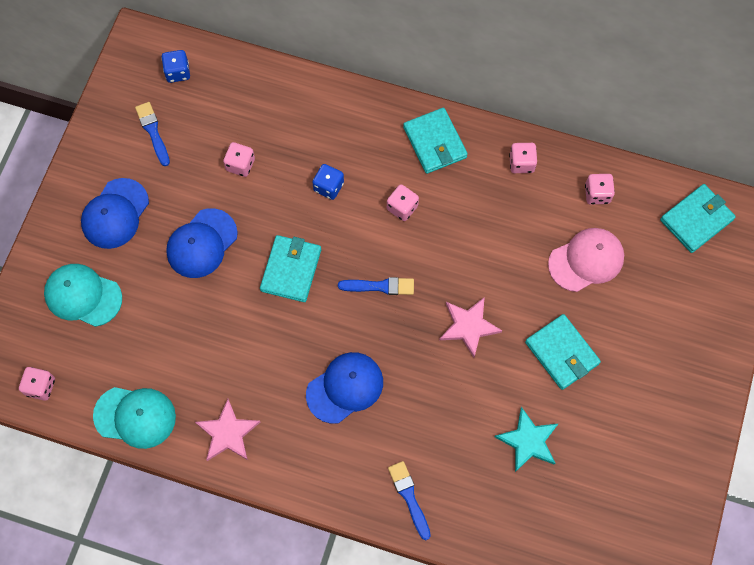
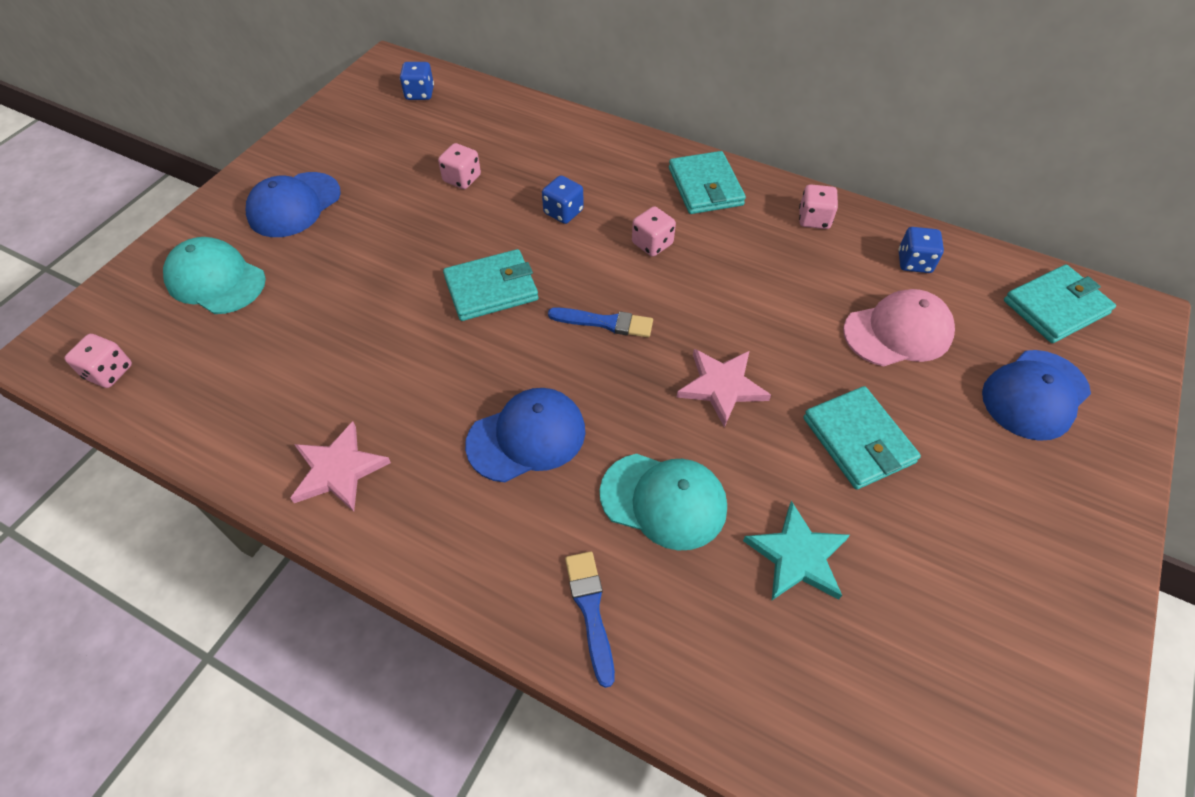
camera: 10 degrees right, 15 degrees down
(135, 416) = (217, 428): turquoise cap -> turquoise cap (664, 500)
(153, 132) = (371, 138): blue brush -> none
(201, 243) = (387, 247): blue cap -> blue cap (1035, 395)
(291, 270) = (491, 289): turquoise wallet -> turquoise wallet turned 45 degrees clockwise
(597, 194) = (914, 262): pink dice -> blue dice

